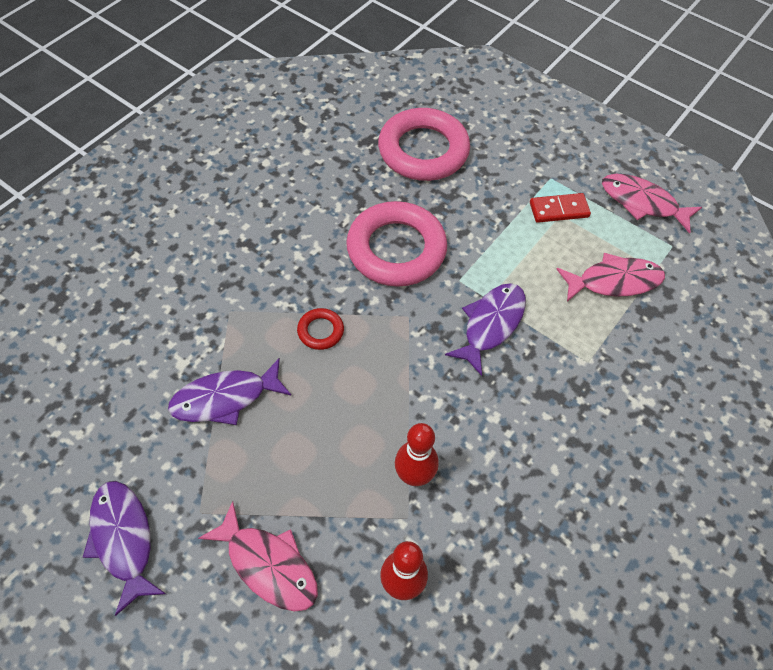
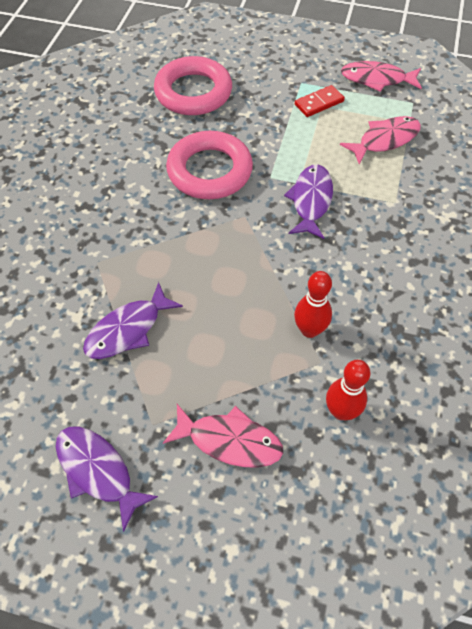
camera: 20 degrees left, 0 degrees up
(320, 331) = (180, 251): red ring -> none

